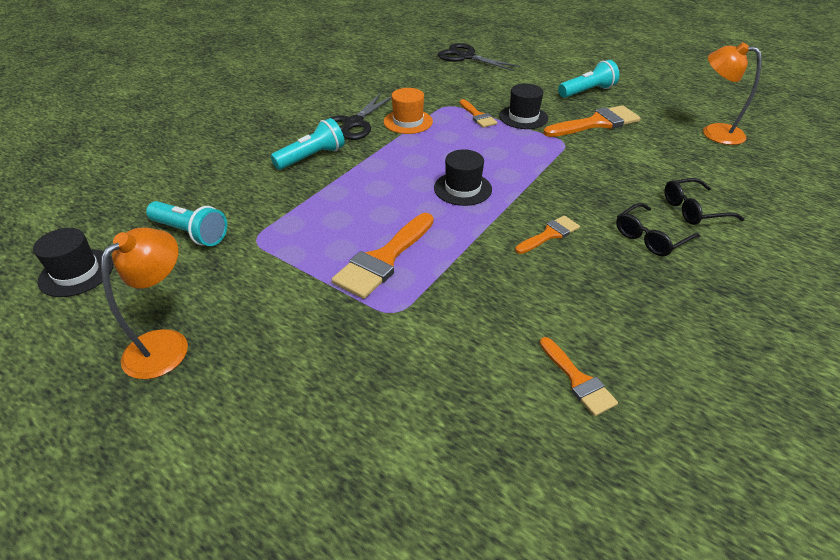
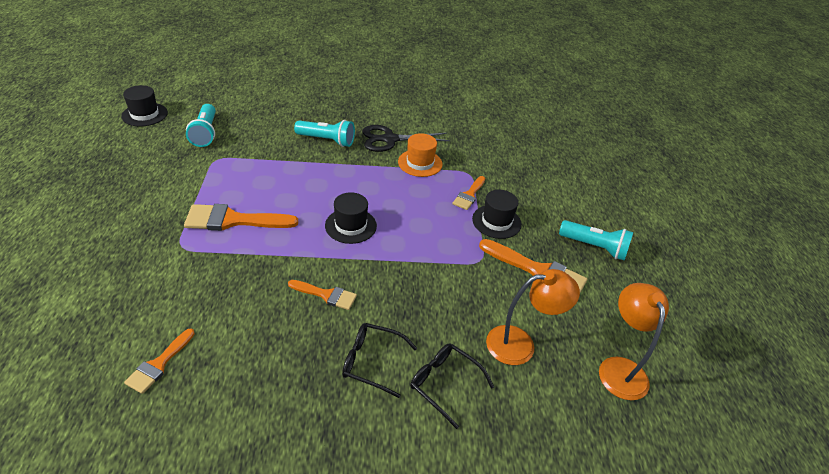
camera: 50 degrees right, 0 degrees up
(166, 344) = (104, 171): orange lamp -> orange lamp (520, 344)
(466, 57) = (566, 152): black scissors -> none

